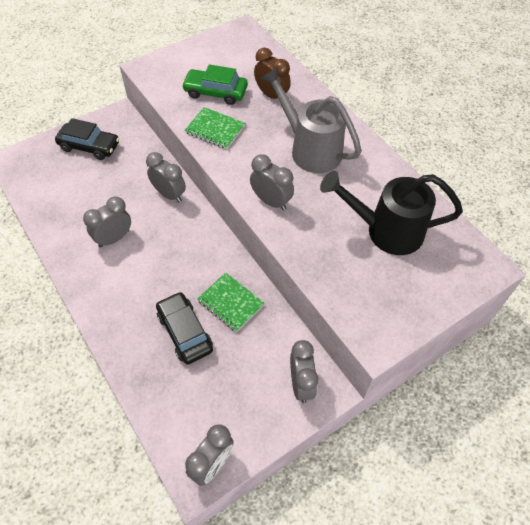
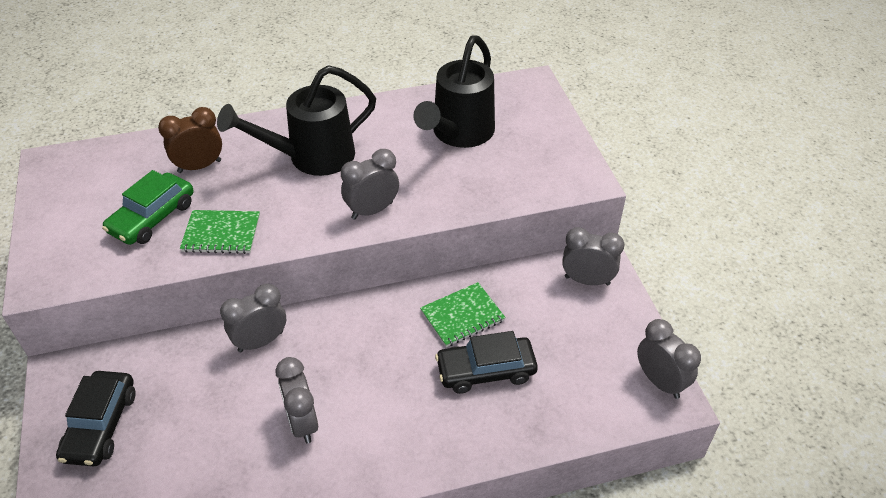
camera: 70 degrees left, 10 degrees down
(89, 146) = (101, 425): black car -> black car turned 150 degrees clockwise
(215, 129) = (221, 233): green notebook -> green notebook turned 45 degrees clockwise
(310, 149) = (312, 157): grey watering can -> black watering can

